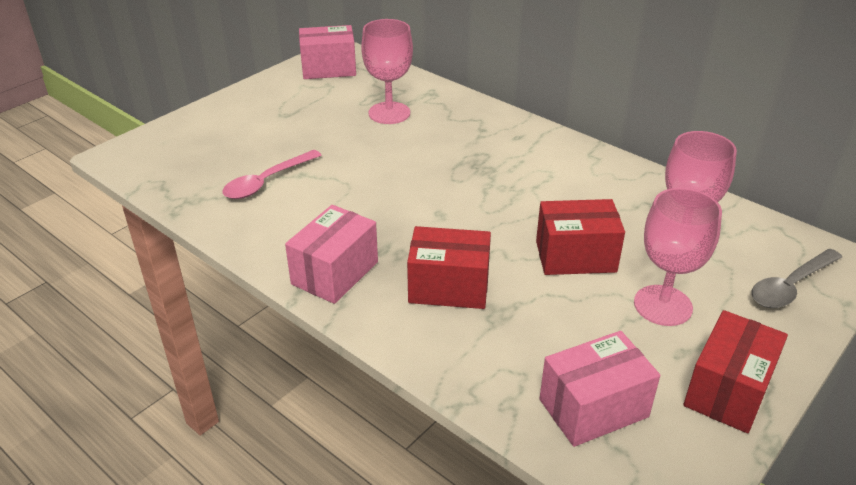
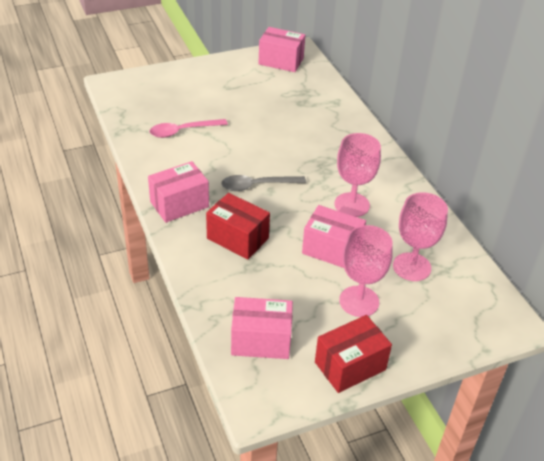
camera: 25 degrees right, 5 degrees up
(389, 113) = (295, 108): pink goblet -> pink goblet (352, 205)
(575, 256) = (332, 249): red box -> pink box
(790, 286) = (457, 324): grey spoon -> grey spoon (257, 185)

